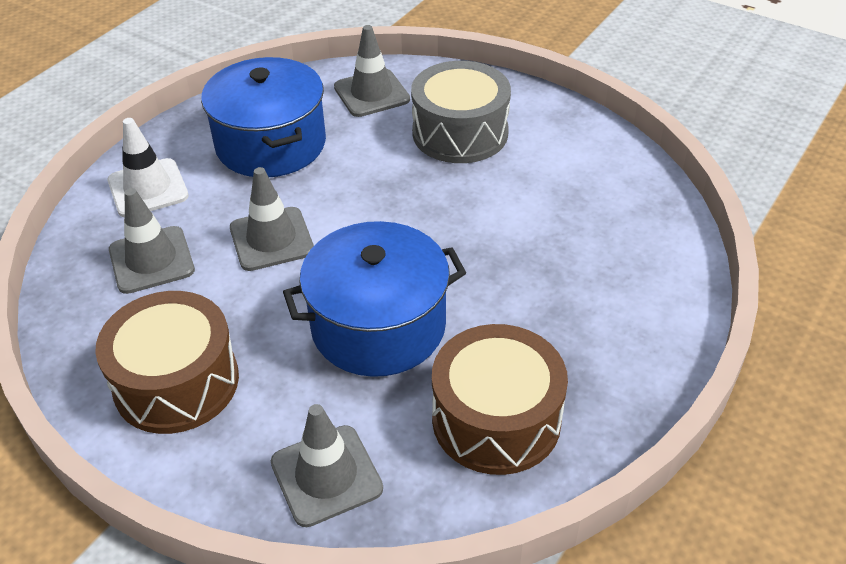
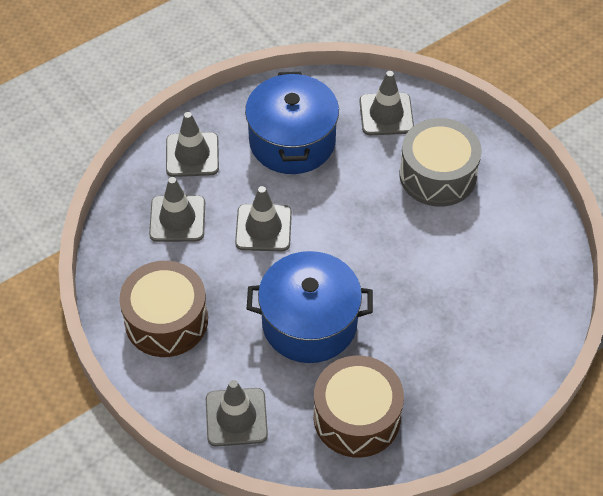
camera: 20 degrees right, 10 degrees up
(148, 188) = (192, 155): white traffic cone -> grey traffic cone

